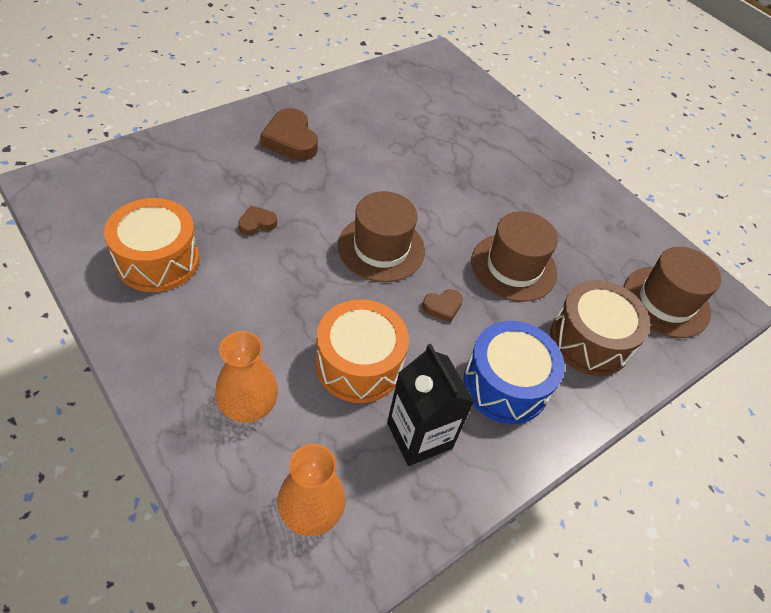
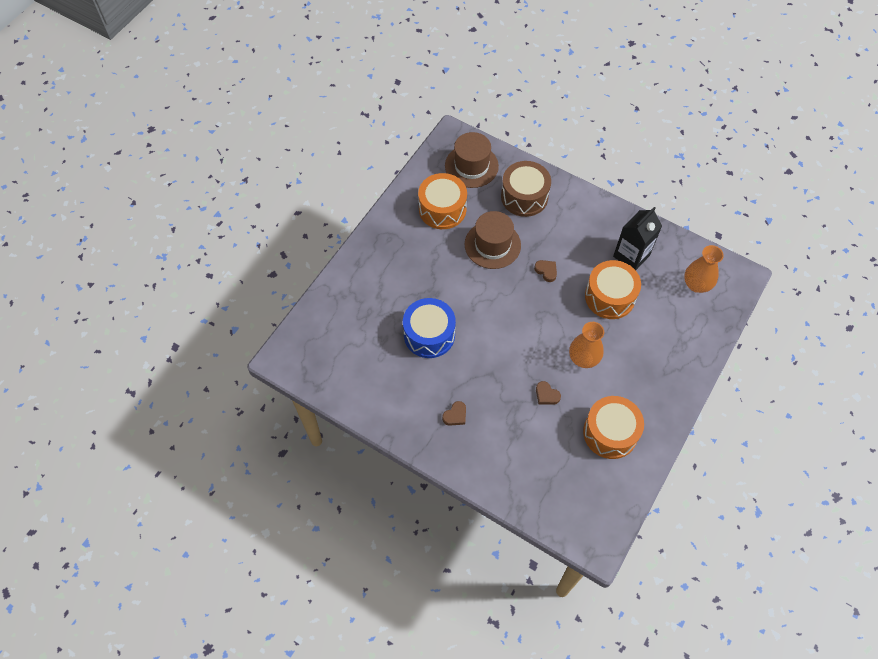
camera: 105 degrees left, 10 degrees up
(248, 406) = (666, 335): orange vase -> orange vase (583, 358)
(291, 140) = (455, 415): brown heart -> brown heart, size x0.53
(381, 248) = (522, 318): brown hat -> none
(505, 384) = (578, 228): blue drum -> blue drum (429, 335)
(593, 240) = (442, 209): none -> orange drum

